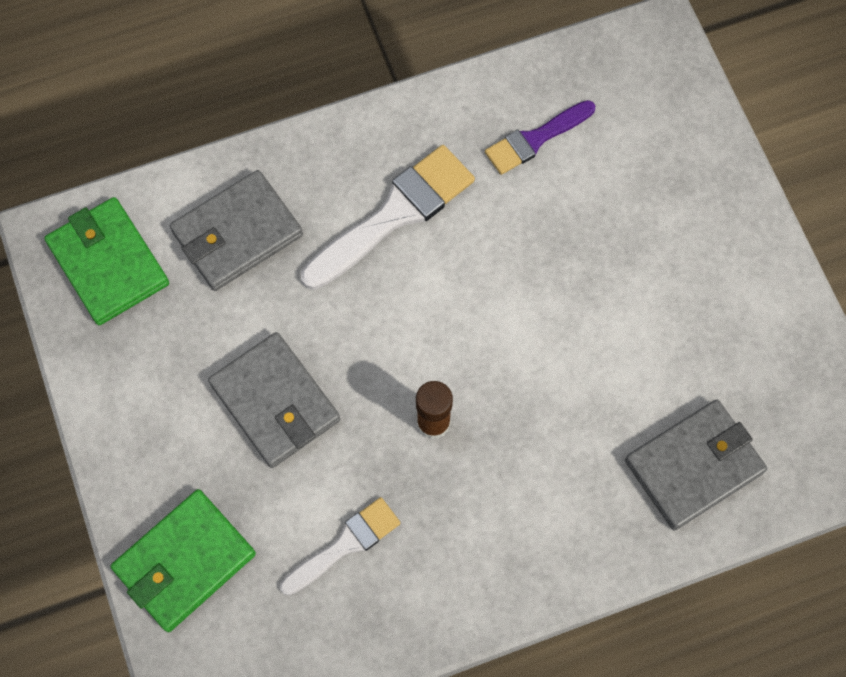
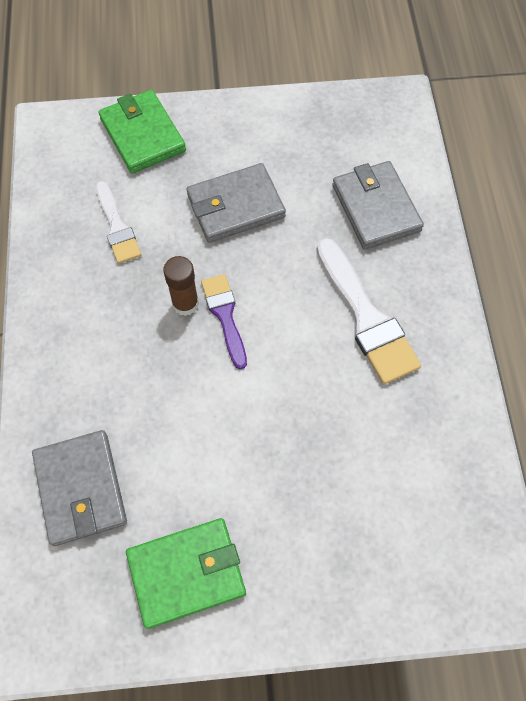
camera: 105 degrees right, 5 degrees down
(108, 264) = (371, 127): green wallet -> green wallet (186, 573)
(535, 139) = (414, 447): purple brush -> purple brush (225, 316)

